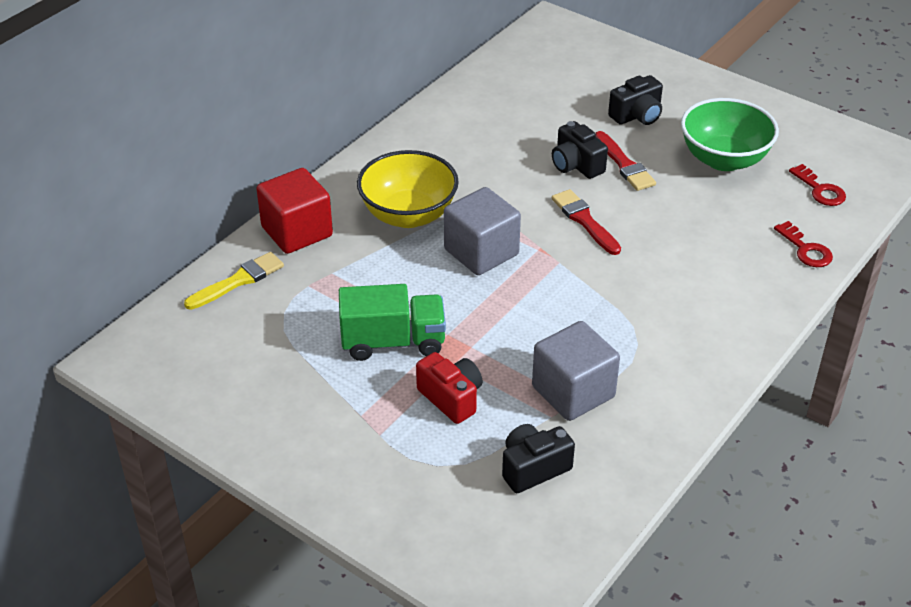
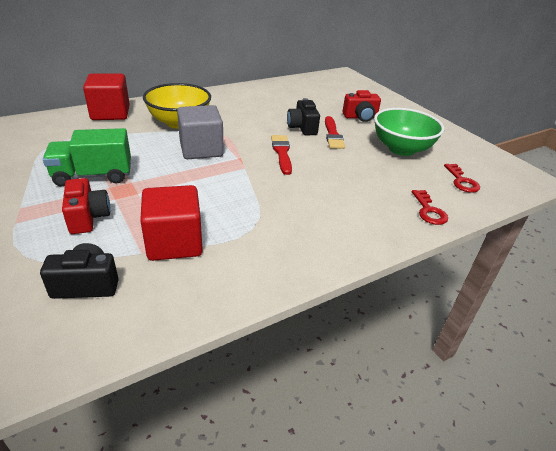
camera: 20 degrees right, 5 degrees down
(238, 281) = (50, 123): yellow brush -> none
(393, 342) = (93, 176): green truck -> green truck turned 150 degrees clockwise
(573, 392) = (174, 242): grey cube -> red cube
(637, 116) = (360, 117): black camera -> red camera

